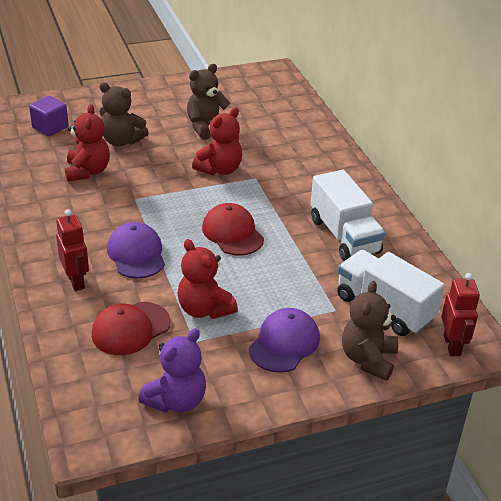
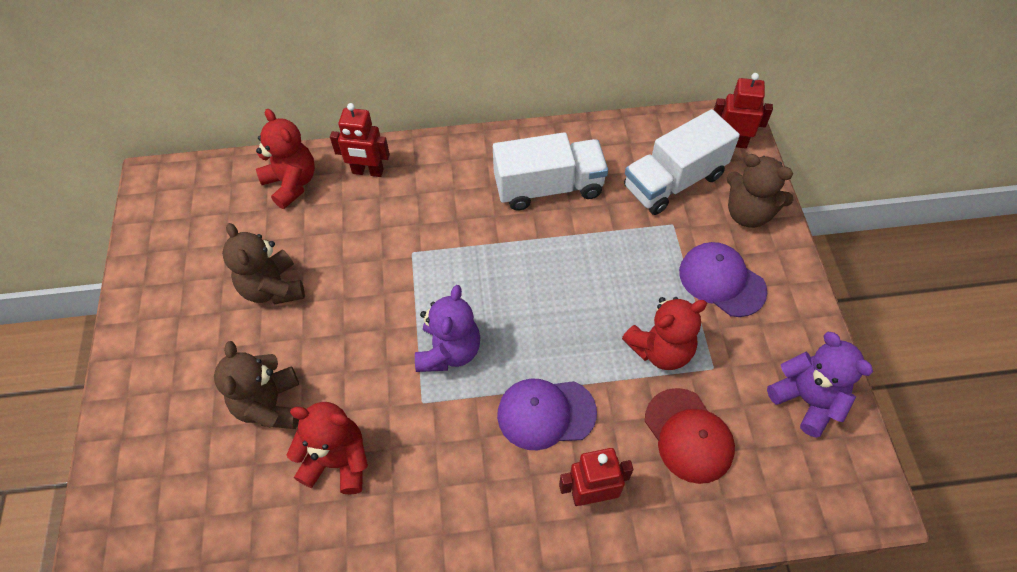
camera: 75 degrees left, 20 degrees up
(50, 127) = (191, 511): purple cube -> none
(121, 141) = (270, 405): brown teddy bear -> brown teddy bear turned 135 degrees clockwise
(177, 204) = (449, 351): none -> purple teddy bear
(219, 169) = (382, 289): red teddy bear -> red teddy bear (291, 183)
(232, 233) = (522, 297): red cap -> none
(320, 148) = (367, 171): none -> red robot

